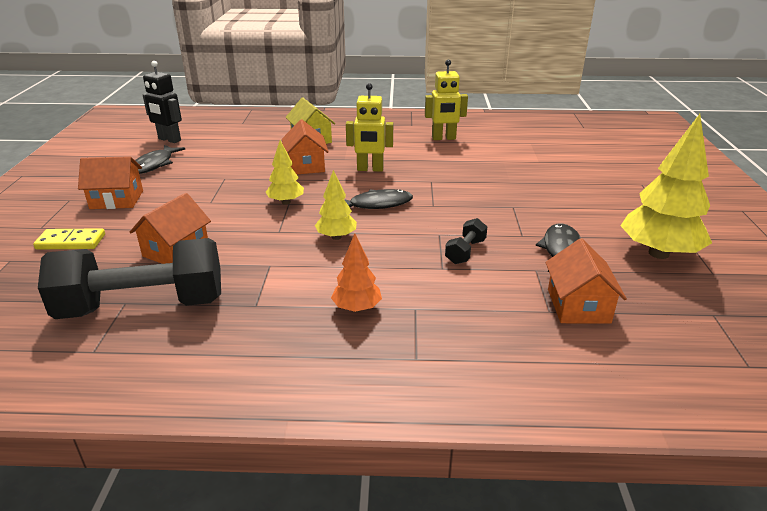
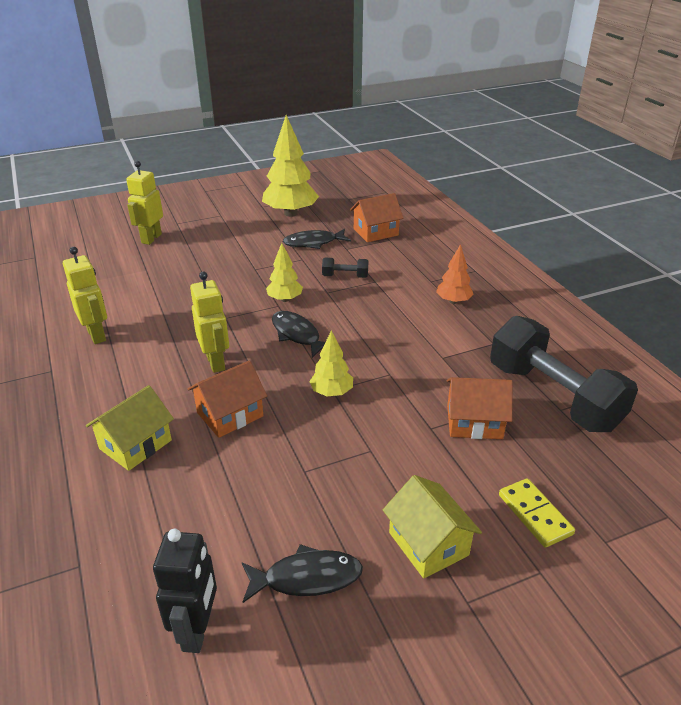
camera: 115 degrees left, 5 degrees up
(117, 200) = (428, 543): orange house -> yellow house
(336, 237) = (372, 338): yellow tree -> yellow tree (285, 299)
(605, 169) = (151, 238): none -> yellow robot

